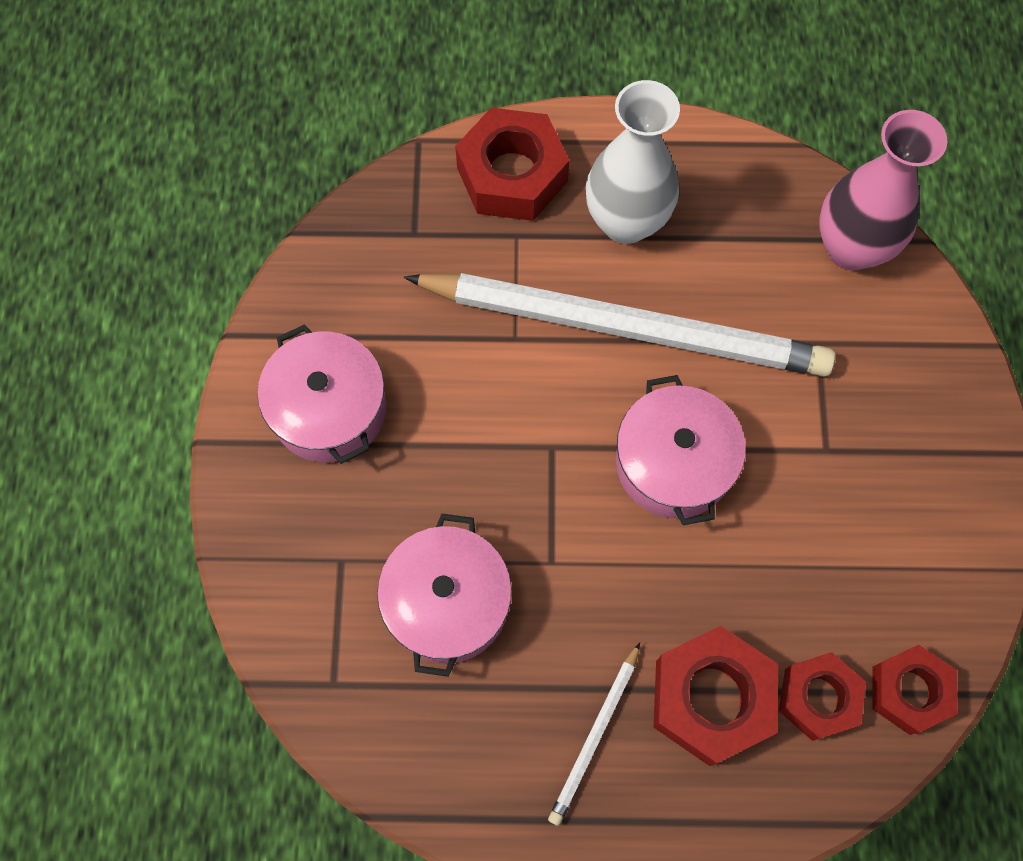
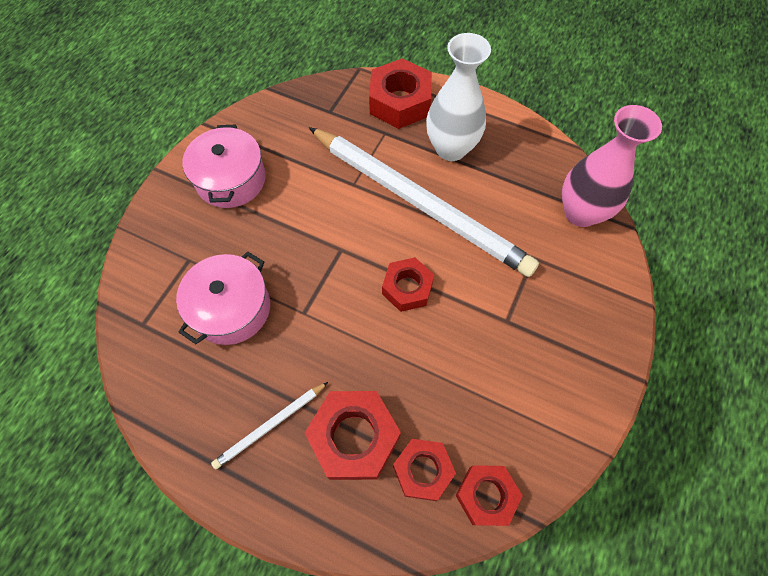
camera: 25 degrees right, 5 degrees down
(673, 463) = (407, 288): pink pot -> red nut

